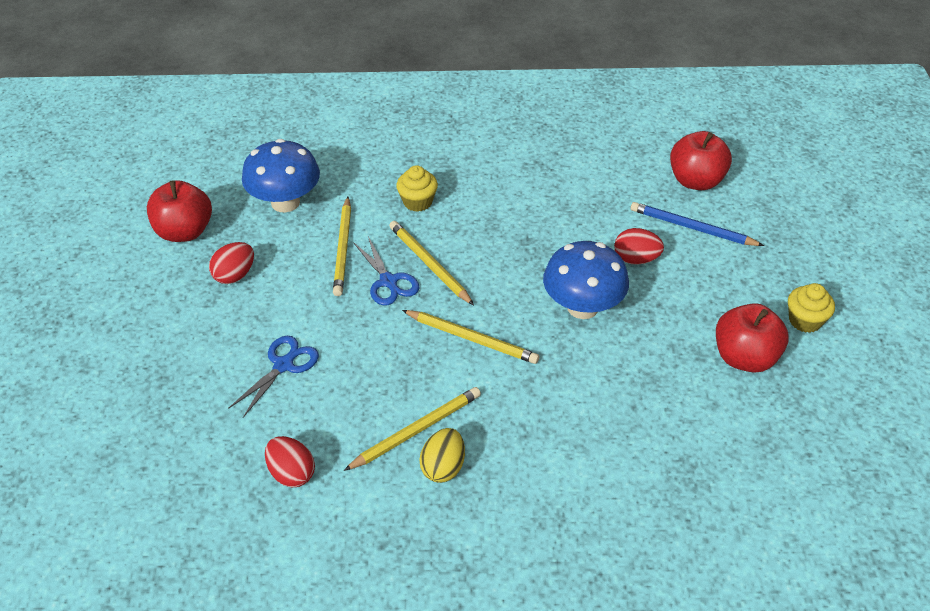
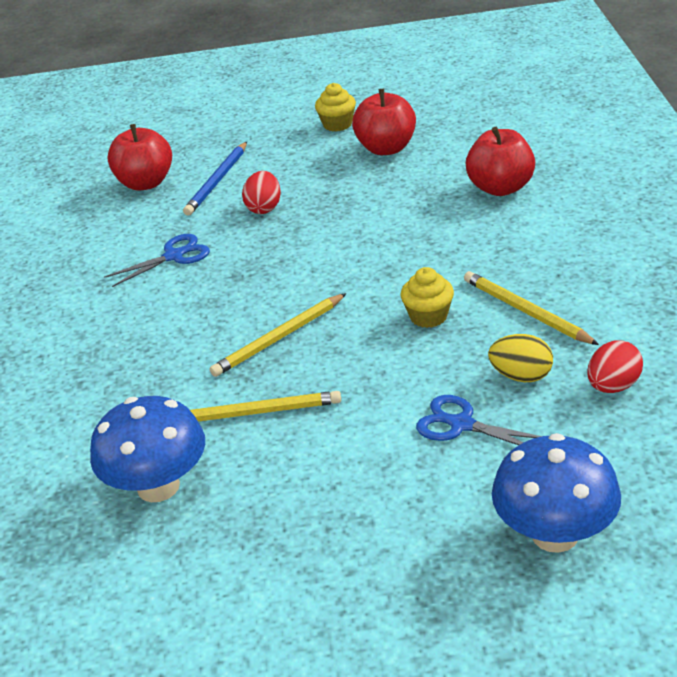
camera: 90 degrees left, 10 degrees down
(184, 232) = (220, 586): red apple -> red apple (500, 188)
(235, 275) = (310, 505): red egg -> none
(388, 281) = (310, 365): blue scissors -> blue scissors (174, 256)
(417, 202) = (166, 364): yellow cupcake -> yellow cupcake (428, 316)
(443, 467) = (565, 289): yellow egg -> yellow egg (521, 376)
(472, 338) = (391, 293): yellow pencil -> none
(582, 307) = (335, 232): blue mushroom -> blue mushroom (555, 534)

